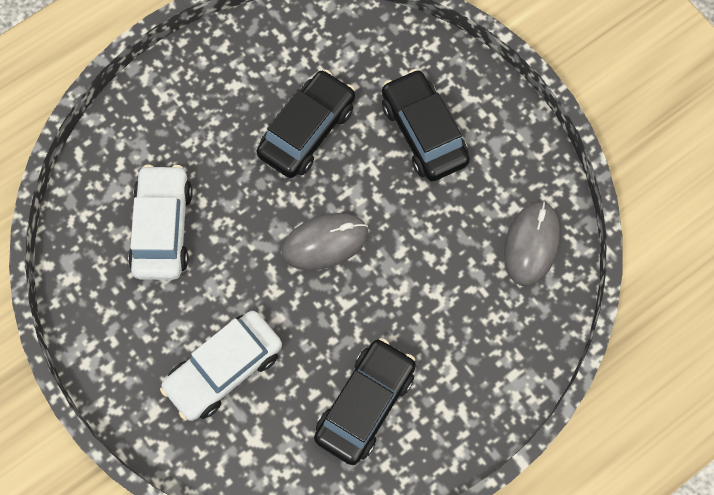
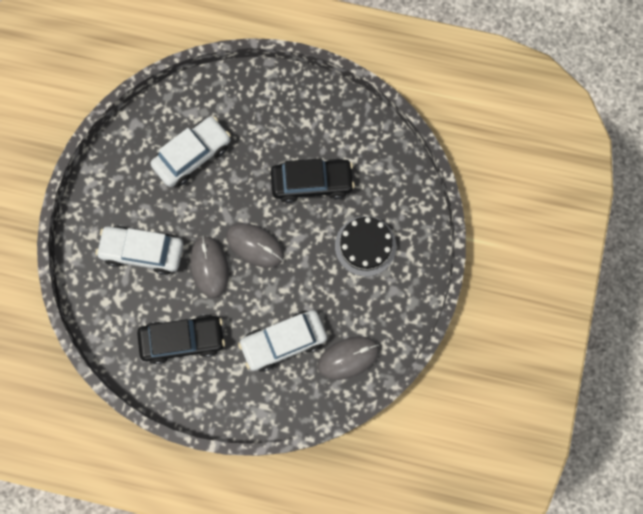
camera: 50 degrees right, 5 degrees up
(306, 309) = (209, 267): none -> grey mouse
(423, 132) = (365, 246): black car -> black cake
(458, 297) = (283, 342): none -> white car

